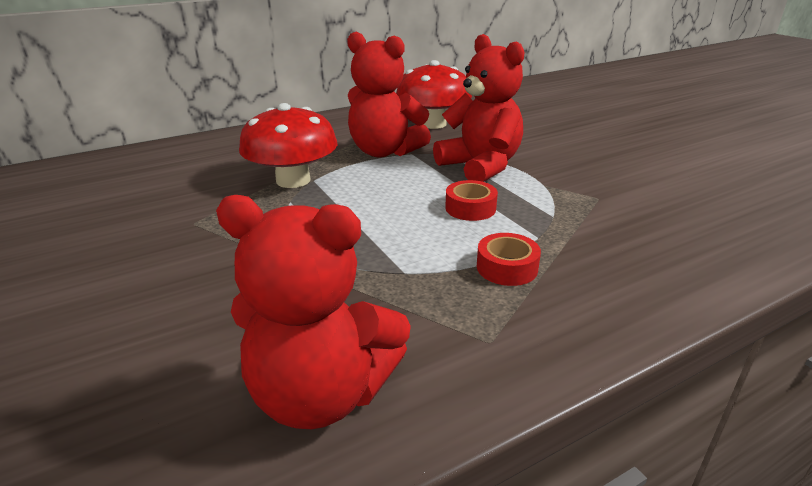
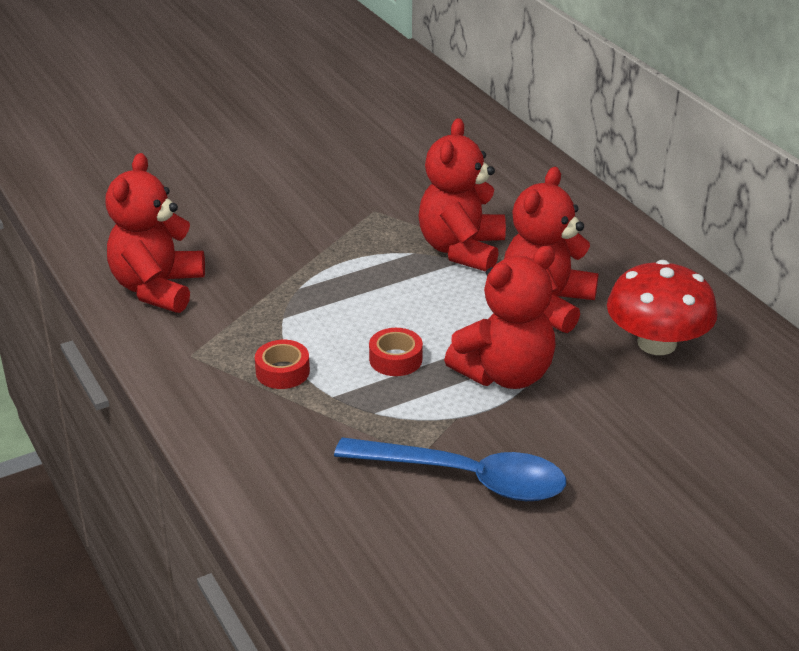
camera: 90 degrees right, 5 degrees up
(293, 180) = (461, 250): red mushroom -> red teddy bear
(615, 181) = (466, 478): none -> blue spoon

